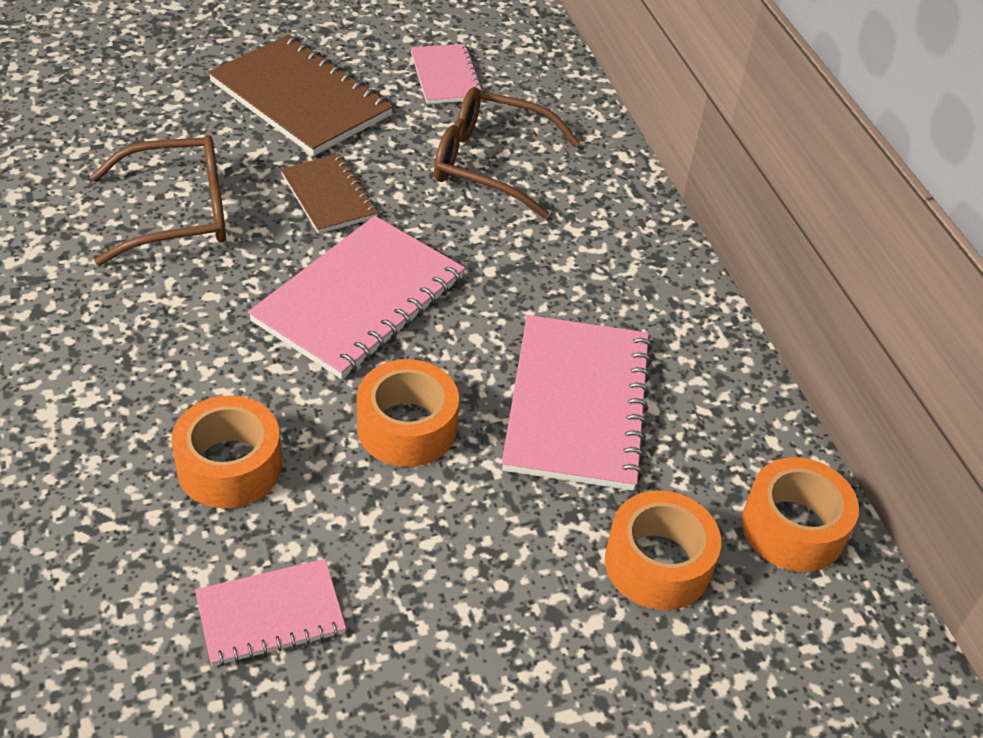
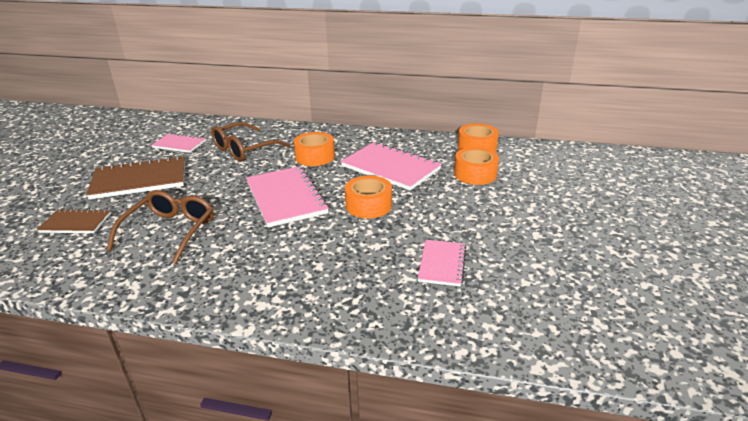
camera: 55 degrees left, 15 degrees down
(229, 466) = (350, 255): orange tape -> orange tape (315, 157)
(328, 196) = (213, 189): brown notebook -> brown notebook (75, 223)

